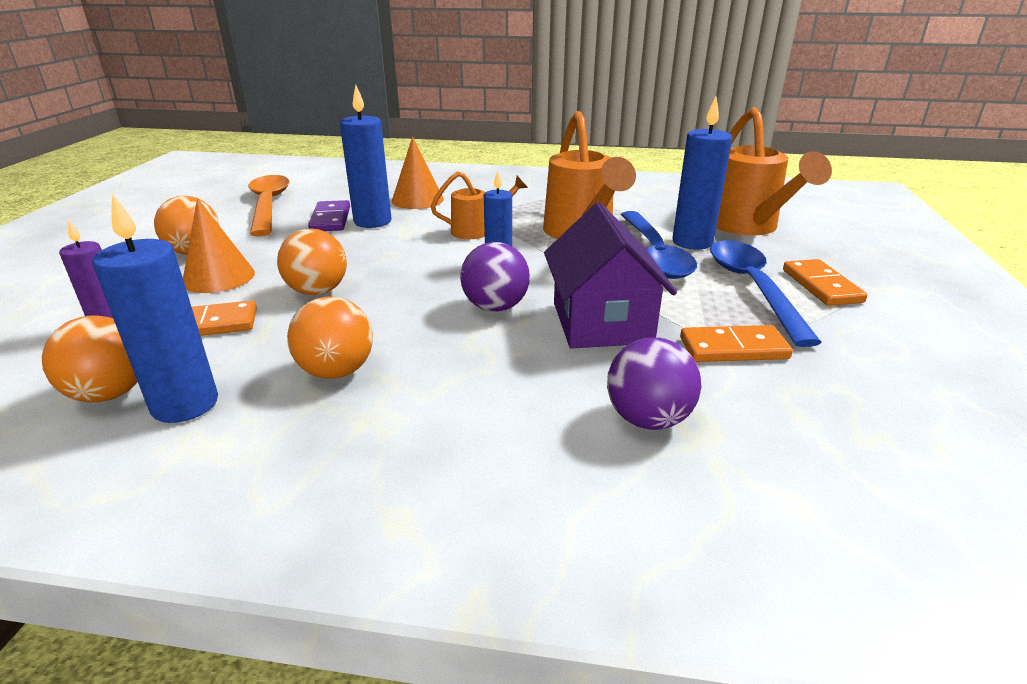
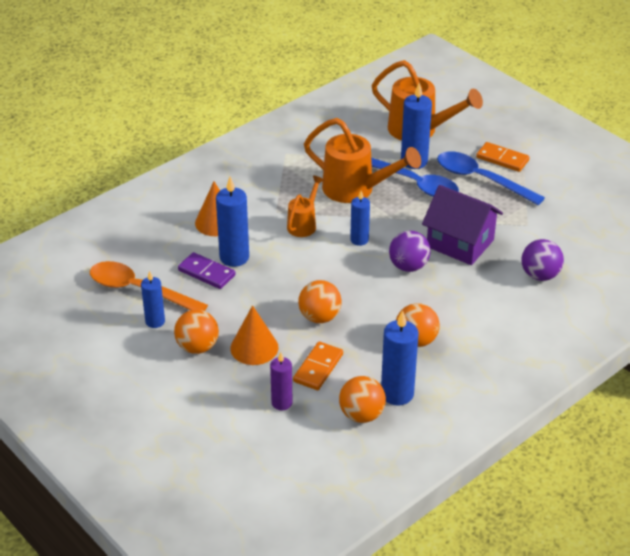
camera: 50 degrees left, 10 degrees up
(223, 224) = (155, 321): none -> blue candle
(733, 348) = (520, 222): orange domino -> none

